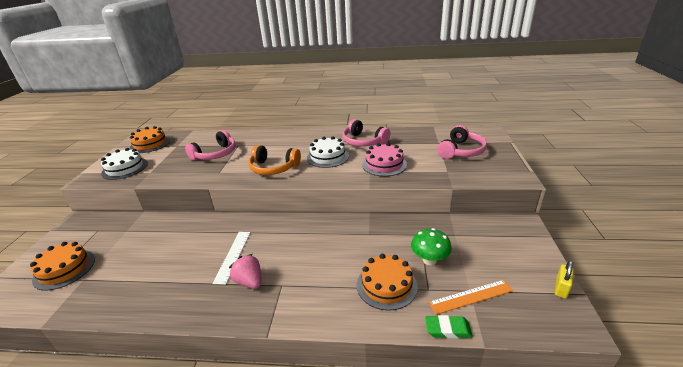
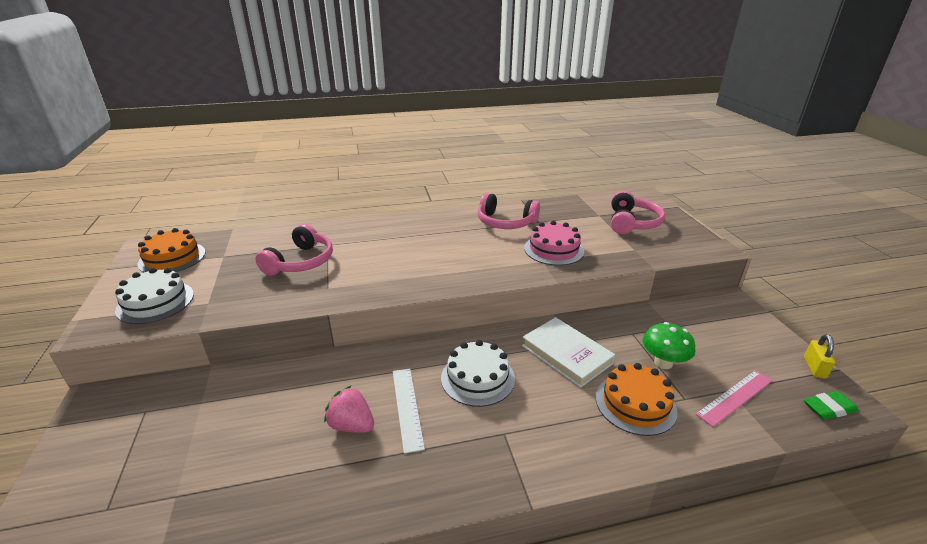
camera: 20 degrees left, 0 degrees up
(64, 269) = (126, 487): orange cake -> none
(249, 281) = (456, 438): pink strawberry -> pink strawberry (351, 425)
(273, 168) = (407, 272): orange headphones -> none
(328, 157) = (472, 247): white cake -> white cake (477, 378)
(360, 241) = (566, 354): none -> white book
(447, 329) = (736, 441): green eraser -> green eraser (829, 408)
(471, 296) = (735, 397): orange ruler -> pink ruler

